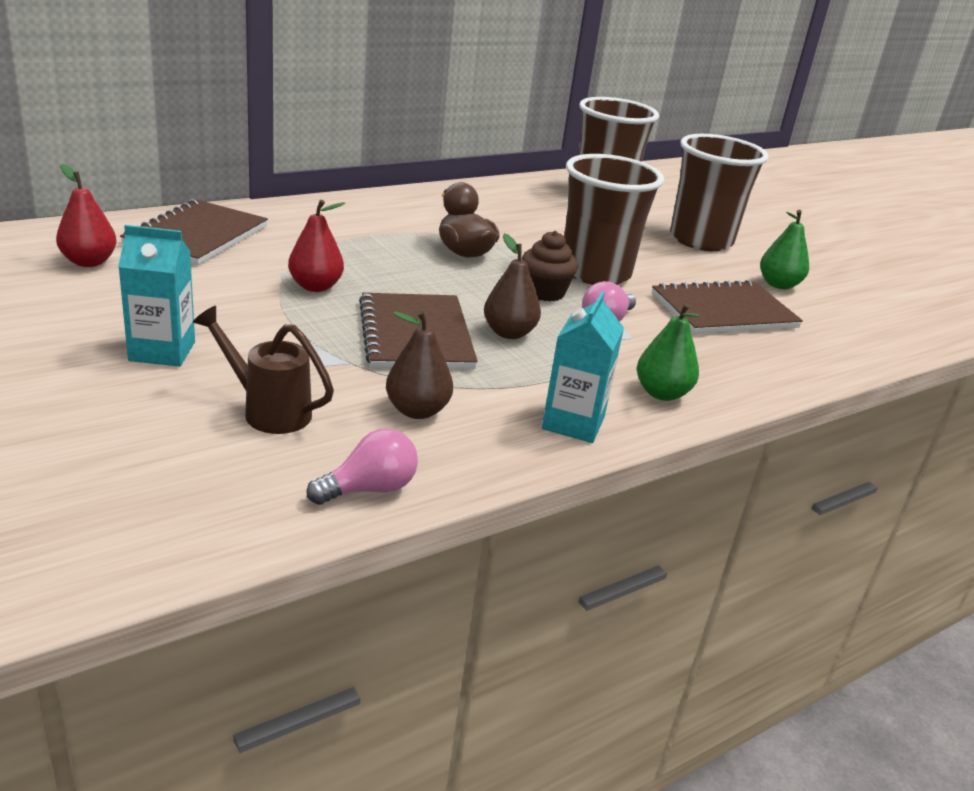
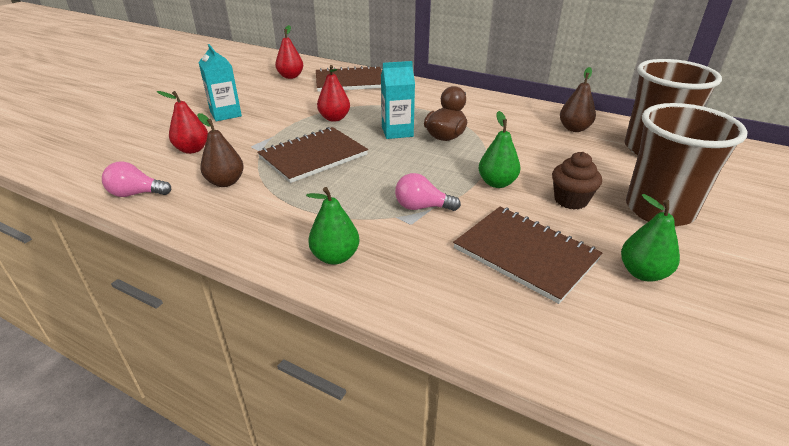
camera: 65 degrees right, 5 degrees up
(267, 410) = (192, 149): brown watering can -> red pear
(369, 489) = (136, 194): pink light bulb -> pink light bulb turned 150 degrees clockwise
(509, 333) = (353, 180): brown pear -> brown pear (574, 129)
(545, 292) = (431, 175): brown cupcake -> brown cupcake (570, 200)
(573, 423) = (256, 232): turquoise carton -> turquoise carton (397, 132)
(595, 272) = (497, 183): brown cup -> green pear

